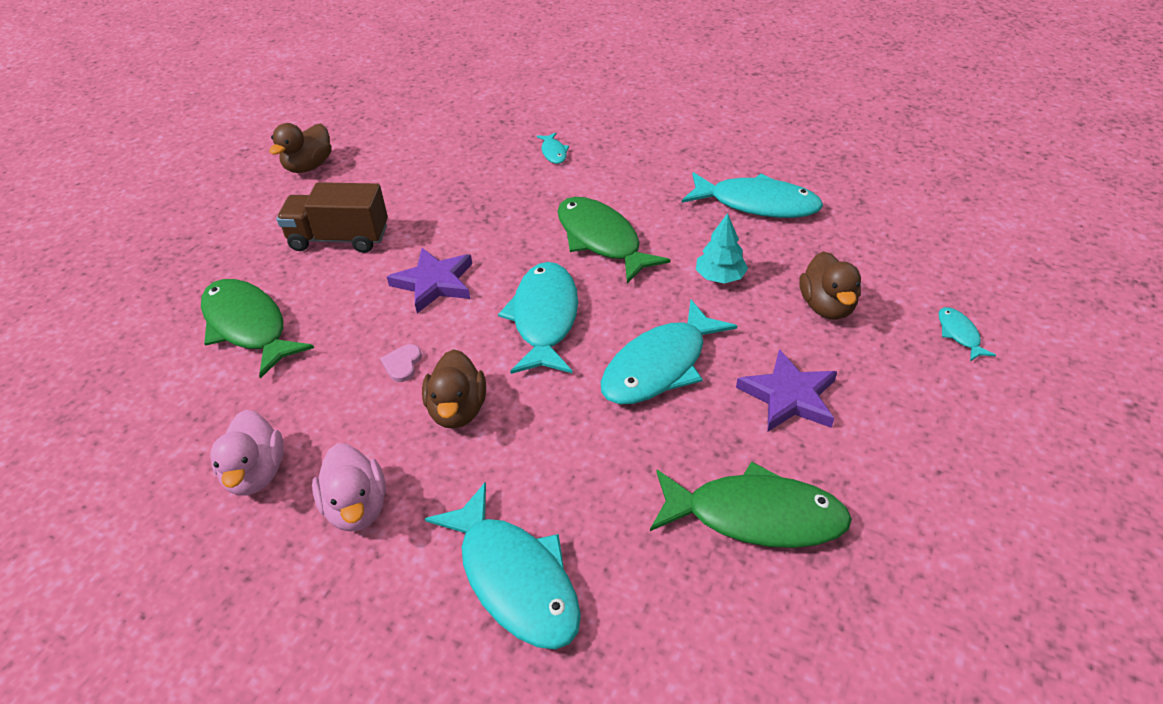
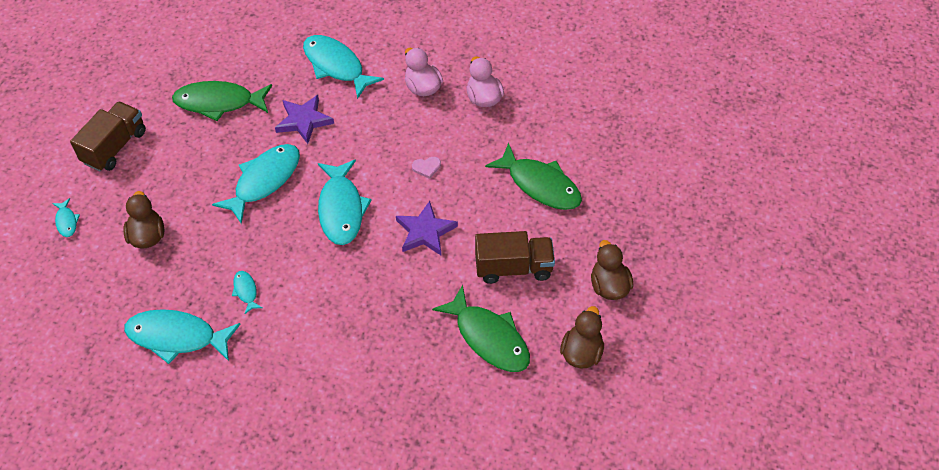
camera: 170 degrees right, 10 degrees up
(402, 364) = (426, 167): pink heart -> pink heart turned 75 degrees clockwise
(457, 410) = (384, 142): brown duck -> brown duck (609, 286)
(553, 152) = (357, 393): turquoise fish -> turquoise fish (246, 291)
(601, 240) = (306, 284): green fish -> green fish (489, 337)
(720, 277) = (218, 256): turquoise tree -> none
(789, 396) = (188, 168): purple star -> purple star (304, 121)
(932, 444) = (115, 147): none -> brown truck

